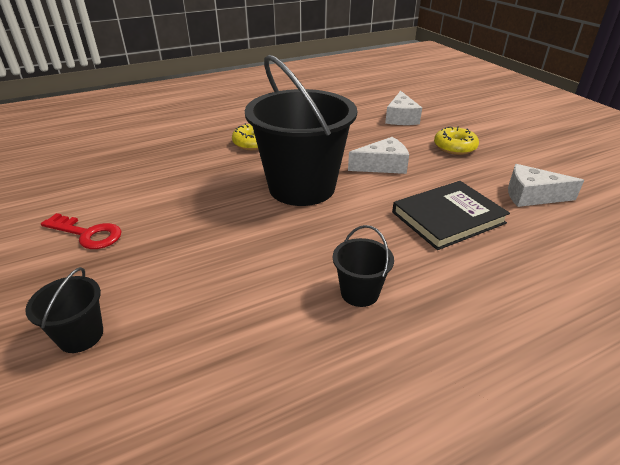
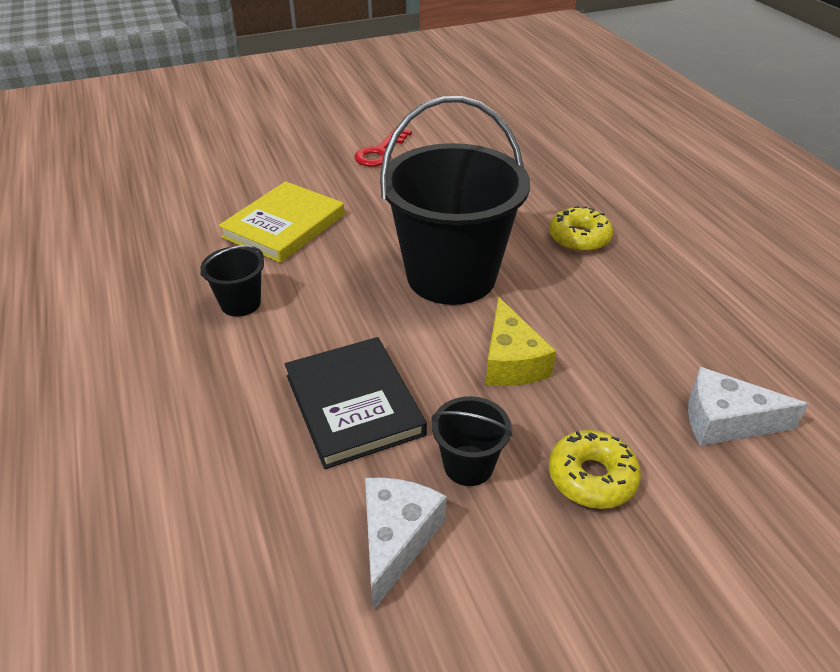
camera: 95 degrees right, 5 degrees up
(81, 335) = (253, 167): black bucket -> black bucket (468, 465)
(227, 284) = (284, 226): none -> yellow book
(382, 166) = (511, 361): white cheese -> yellow cheese

